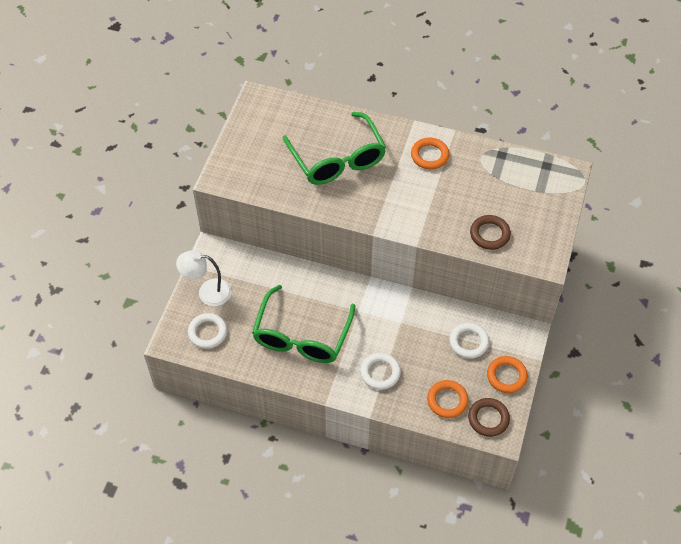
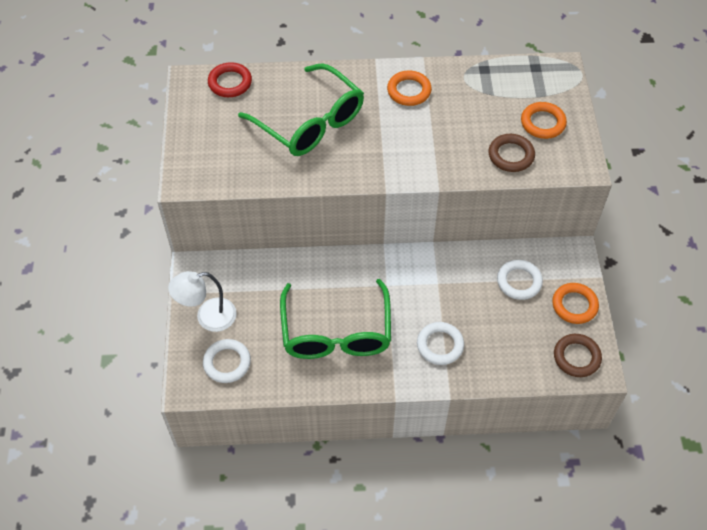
camera: 20 degrees left, 0 degrees up
(288, 108) = (230, 83): none -> red ring
(447, 400) = (525, 352): orange ring -> orange ring (543, 123)

